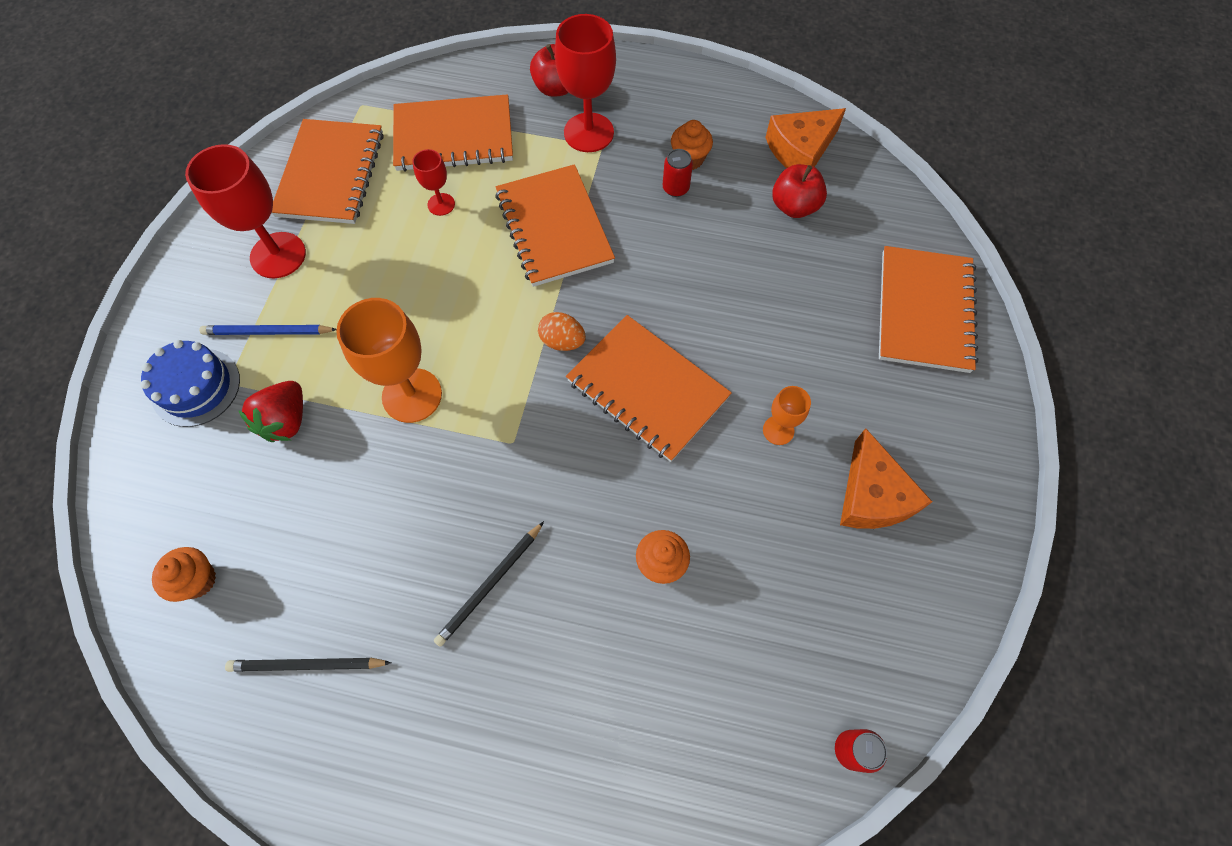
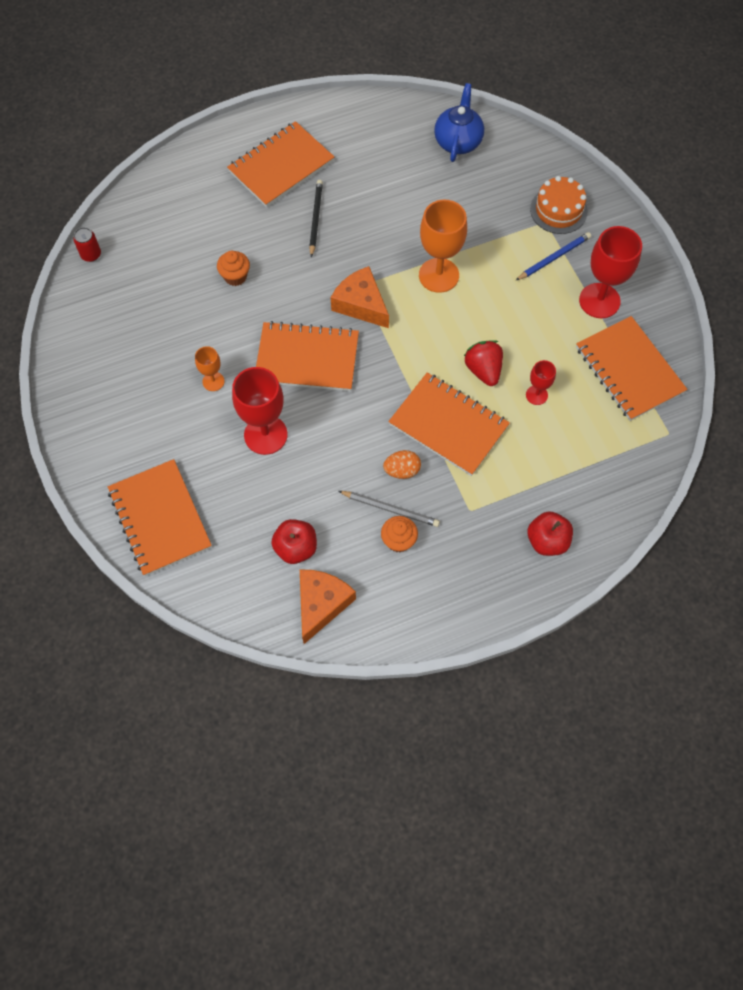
camera: 145 degrees right, 0 degrees up
(196, 387) = (558, 210): blue cake -> orange cake
(197, 580) = (458, 141): orange cupcake -> blue teapot
(286, 421) = (492, 224): red strawberry -> red strawberry (483, 370)
(307, 665) = (373, 143): black pencil -> none
(454, 137) = (579, 450): orange notebook -> orange notebook (281, 166)
(562, 341) = (380, 356): orange egg -> orange egg (402, 470)
(588, 132) = (489, 516): red goblet -> red goblet (265, 435)
(675, 188) = (390, 509): red can -> grey pencil
(872, 495) = (138, 377): orange cheese -> orange cheese (361, 304)

